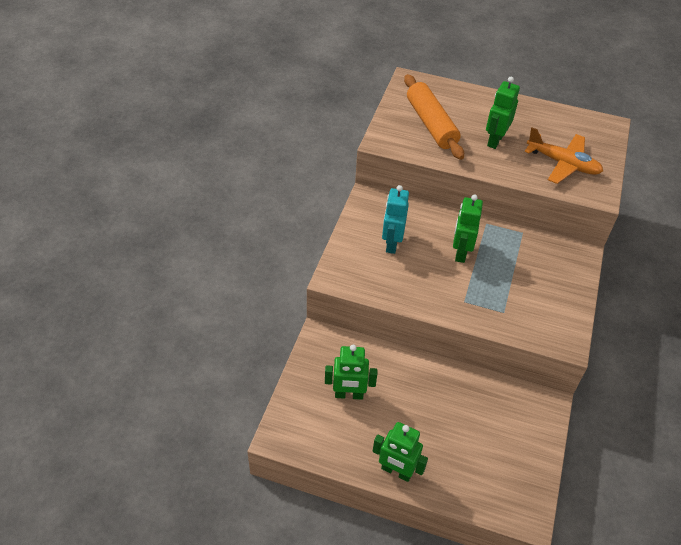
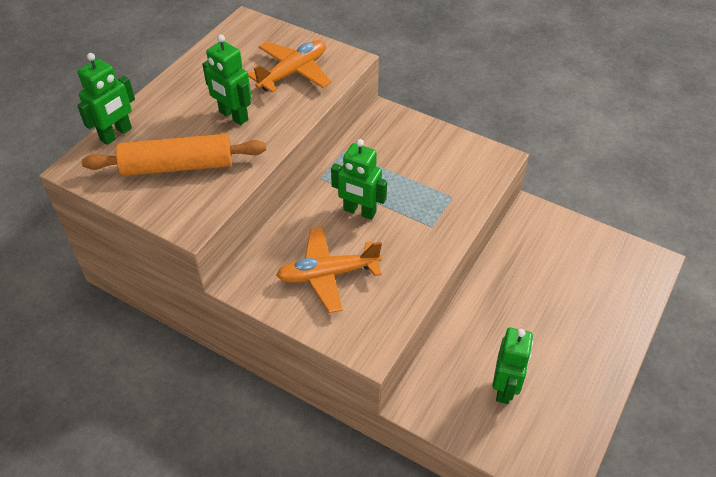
camera: 75 degrees left, 0 degrees up
(391, 243) = (328, 274): turquoise robot -> orange plane
(396, 471) = (606, 361): green robot -> green robot (116, 134)

